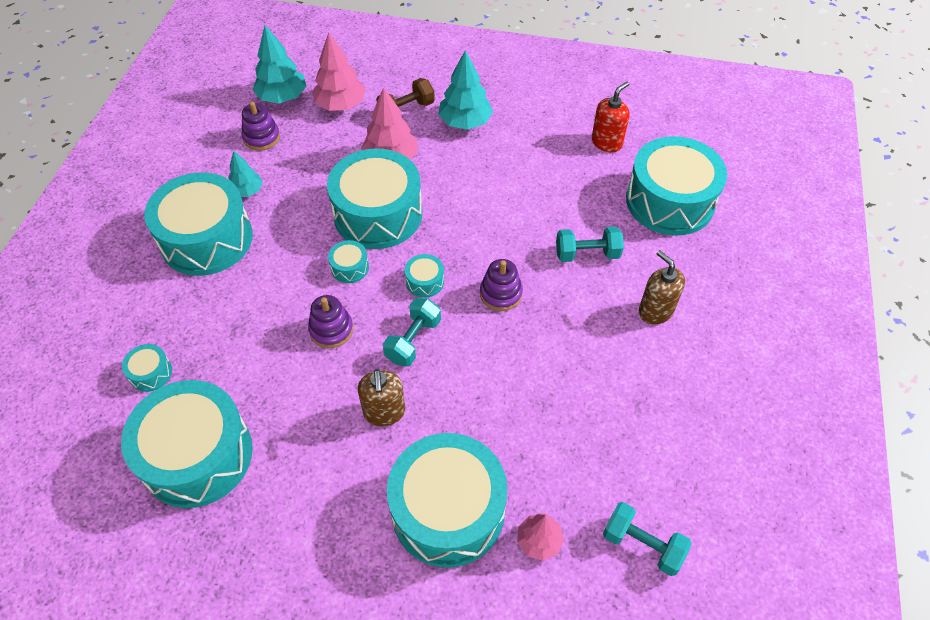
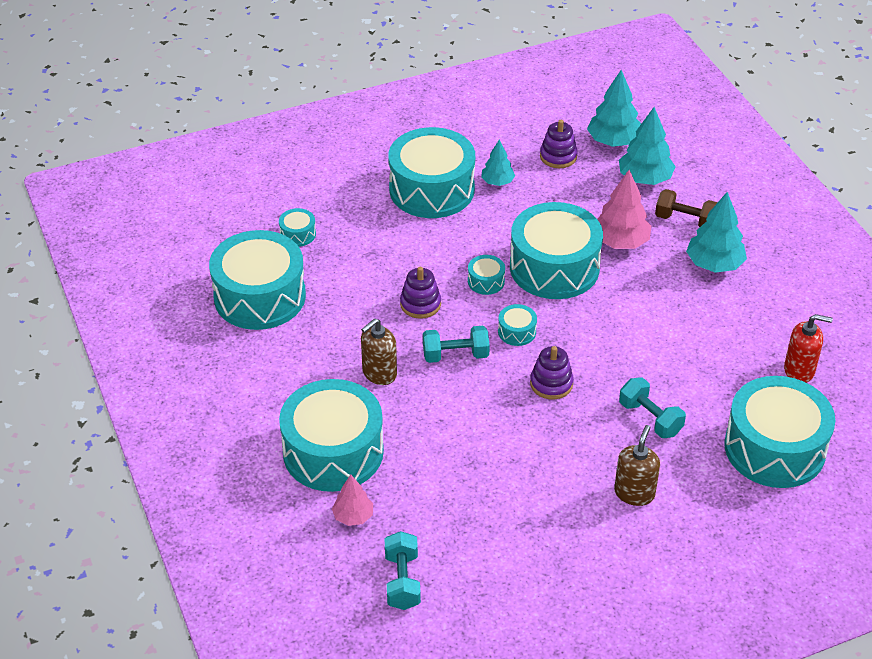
camera: 55 degrees right, 10 degrees down
(340, 104) = (645, 179): pink tree -> turquoise tree

